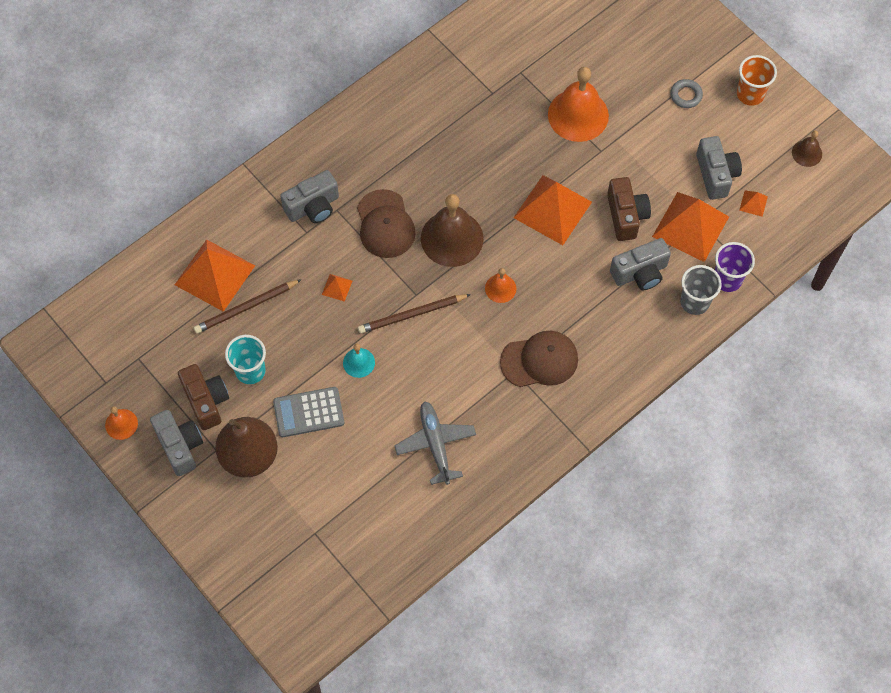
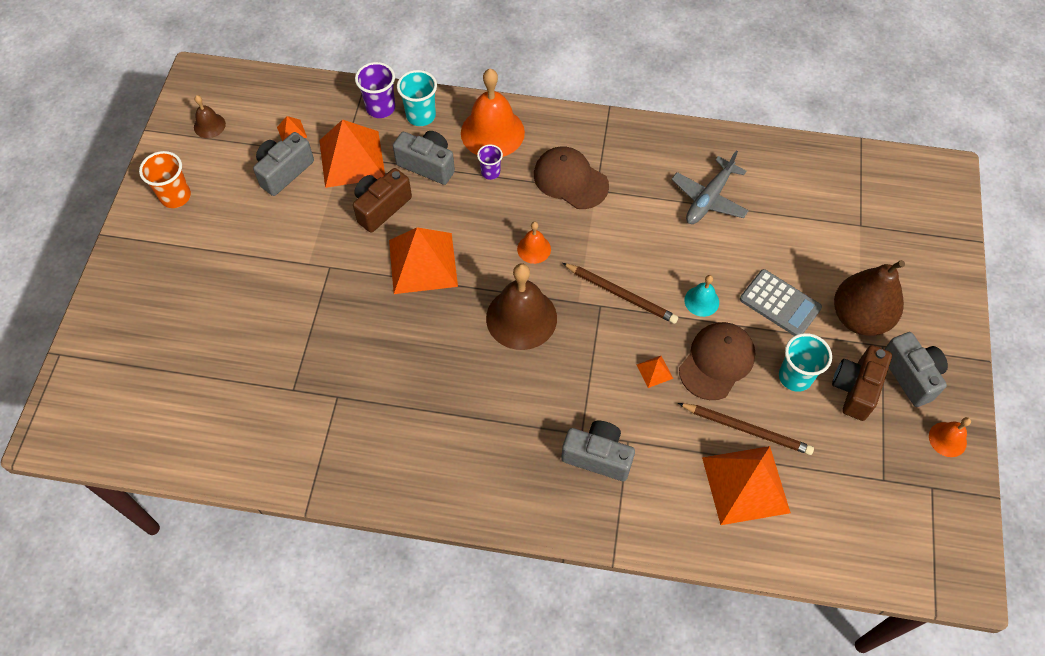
camera: 130 degrees left, 5 degrees down
(180, 446) = (911, 375): grey camera -> grey camera turned 135 degrees clockwise
(385, 224) = (557, 381): brown cap -> brown cap (717, 362)
(578, 115) = (304, 309): orange bell -> orange bell (492, 132)
(595, 310) = (490, 172): none -> purple cup
(686, 95) = (214, 241): grey ring -> none
(694, 302) = (421, 116): grey cup -> turquoise cup

